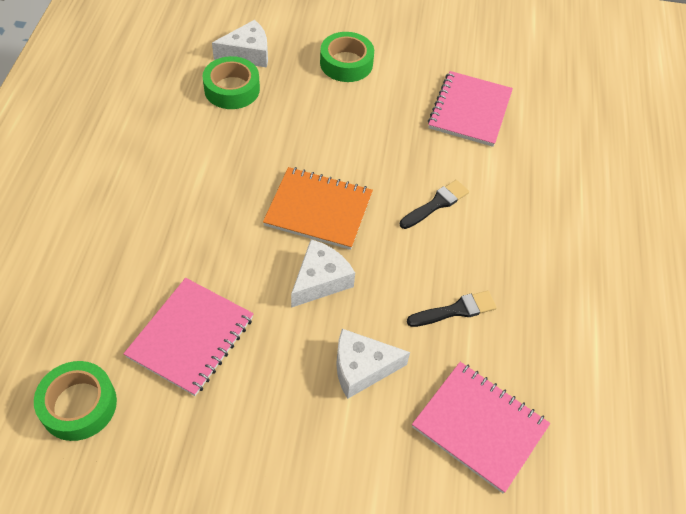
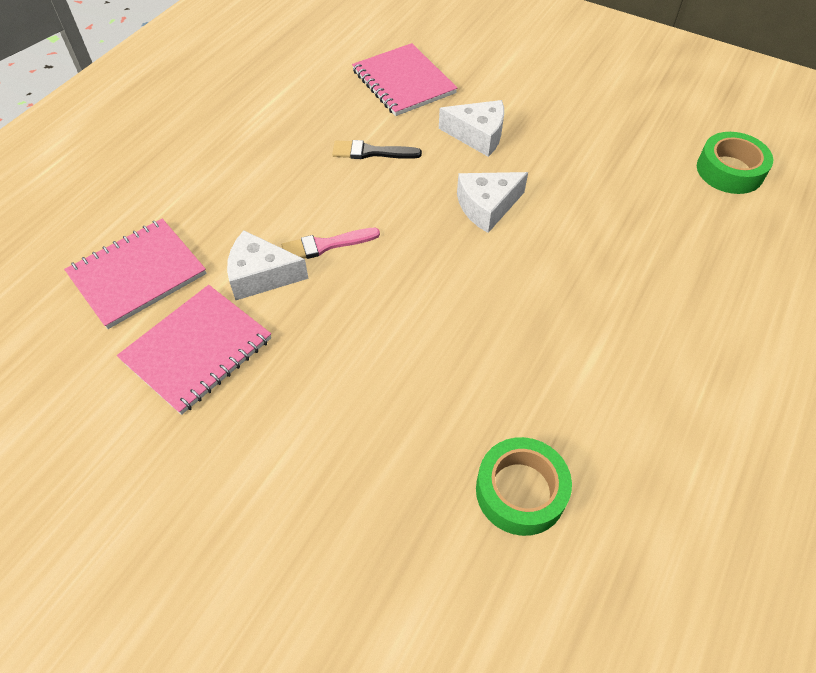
camera: 155 degrees left, 0 degrees up
(191, 337) = (626, 193): pink notebook -> pink notebook (137, 274)
(247, 54) = (475, 565): white cheese -> white cheese (261, 275)
(318, 210) = (460, 274): orange notebook -> none
(346, 63) = (320, 490): green tape -> none
(436, 204) = (325, 245): black brush -> pink brush

